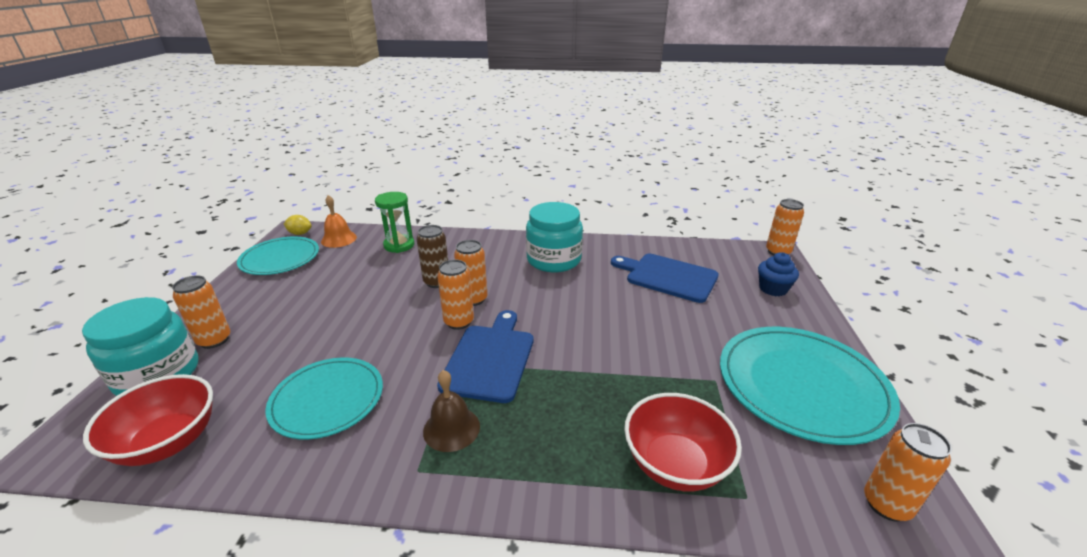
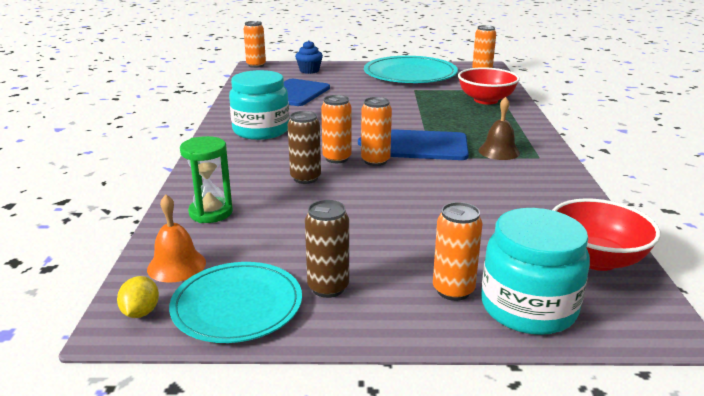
camera: 95 degrees left, 5 degrees down
(269, 288) = (328, 287): none -> brown can
(327, 400) = (501, 199): turquoise plate -> none

